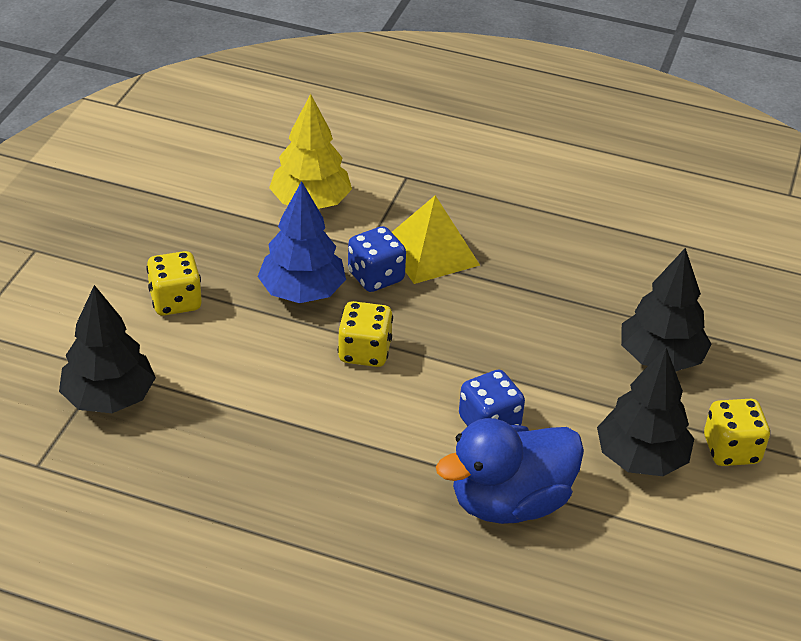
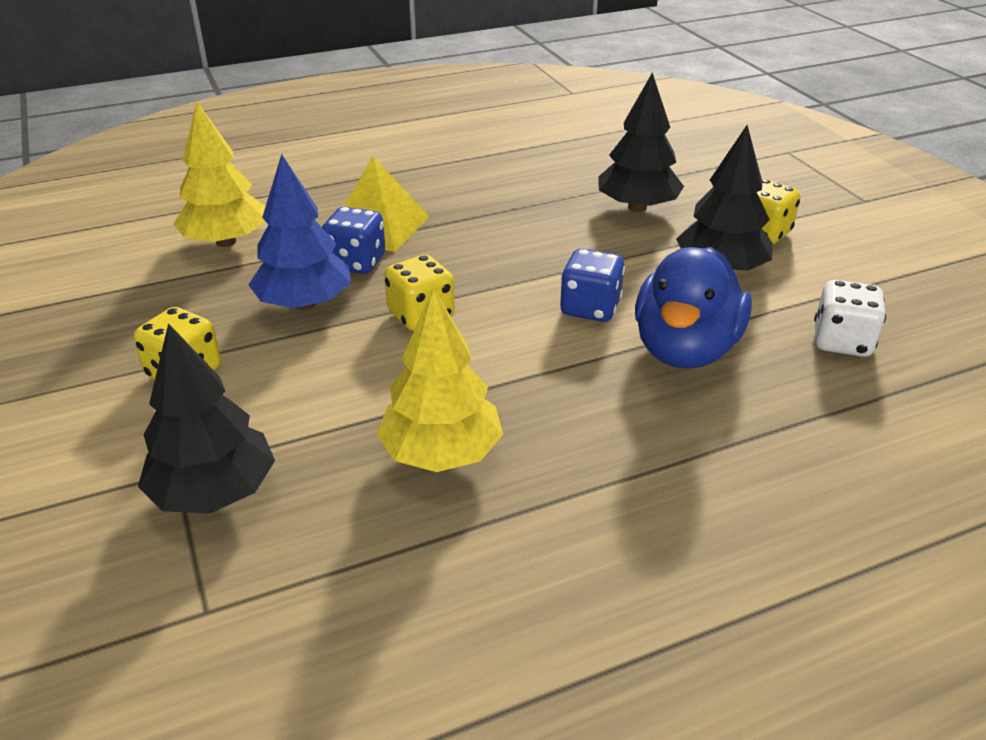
camera: 40 degrees left, 5 degrees down
(254, 462) = (441, 453): none -> yellow tree
(638, 579) = (841, 342): none -> white dice

